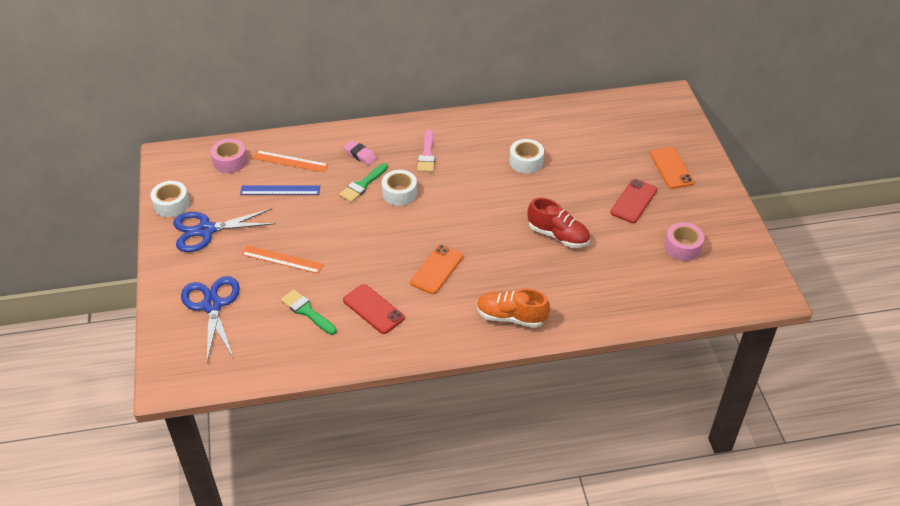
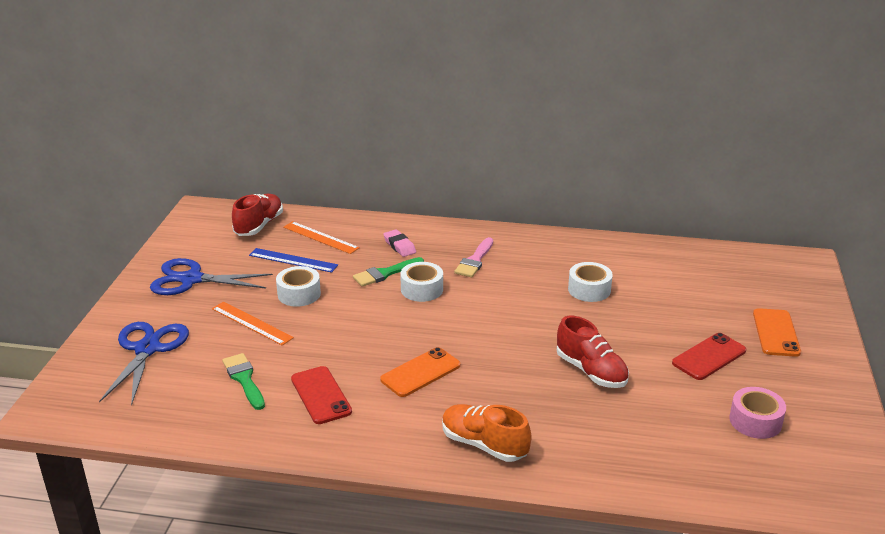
camera: 20 degrees right, 15 degrees down
(171, 204) = (174, 250): white tape -> white tape (299, 294)
(230, 161) = (259, 225): pink tape -> red shoe

